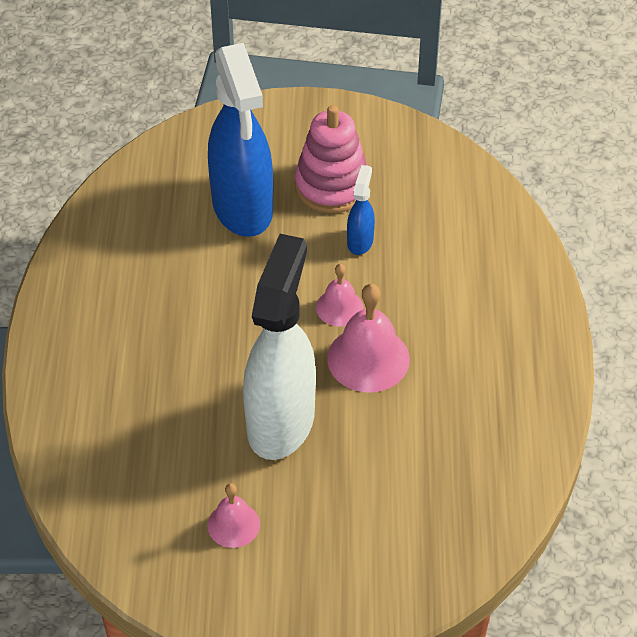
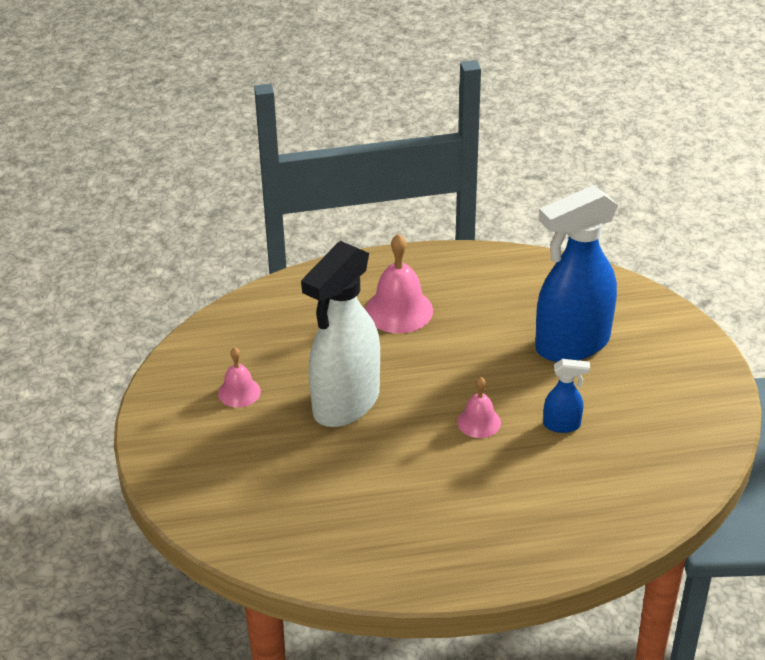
camera: 80 degrees right, 10 degrees down
(281, 421) = (345, 404): white spray bottle -> white spray bottle turned 120 degrees clockwise
(332, 186) = (623, 397): pink stacking toy -> none
(368, 358) = (426, 448): pink bell -> pink bell (399, 310)

